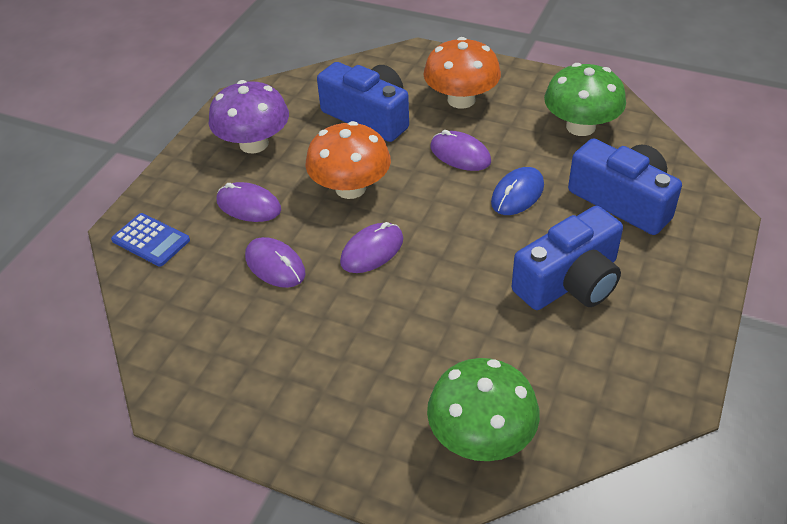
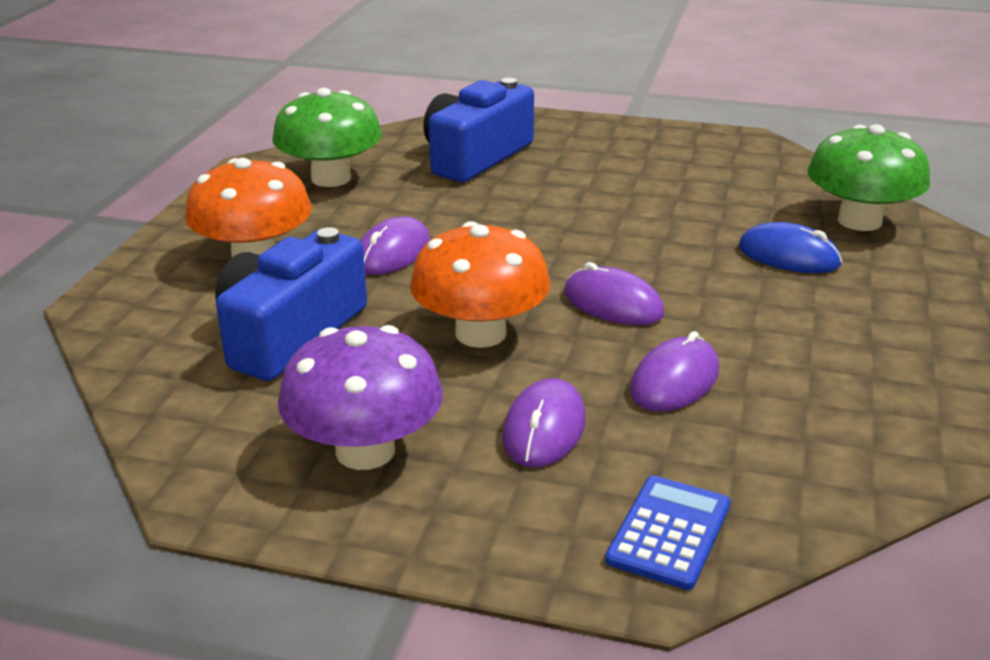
camera: 100 degrees left, 15 degrees down
(517, 194) = (473, 213): blue mouse -> blue mouse (789, 256)
(570, 281) = (617, 183): blue camera -> none

